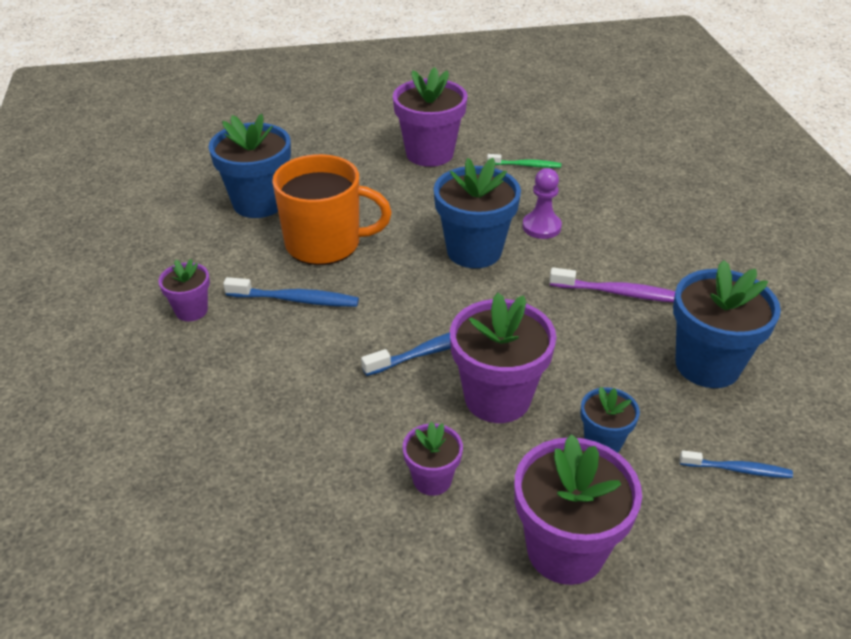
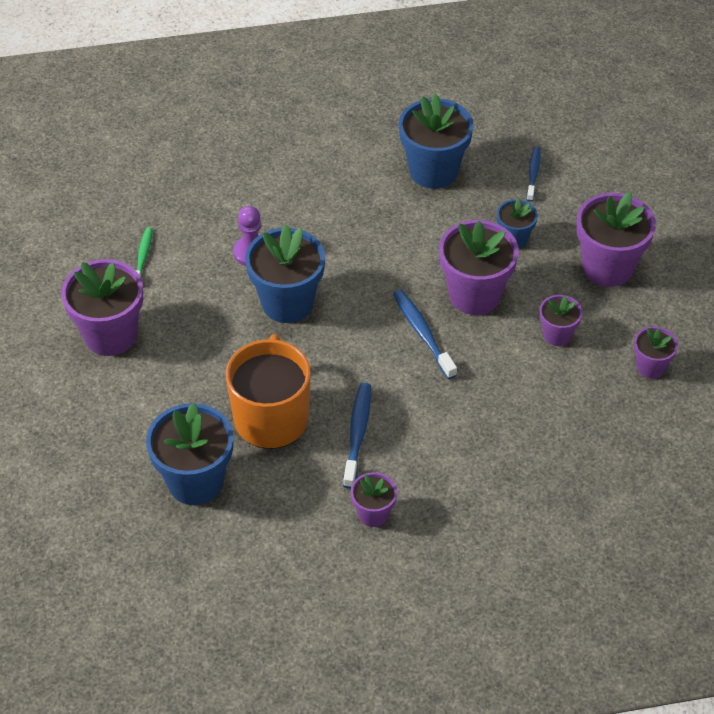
camera: 90 degrees left, 10 degrees up
(371, 590) = (650, 367): none -> purple flower pot
(619, 293) = (349, 210): purple toothbrush -> none

